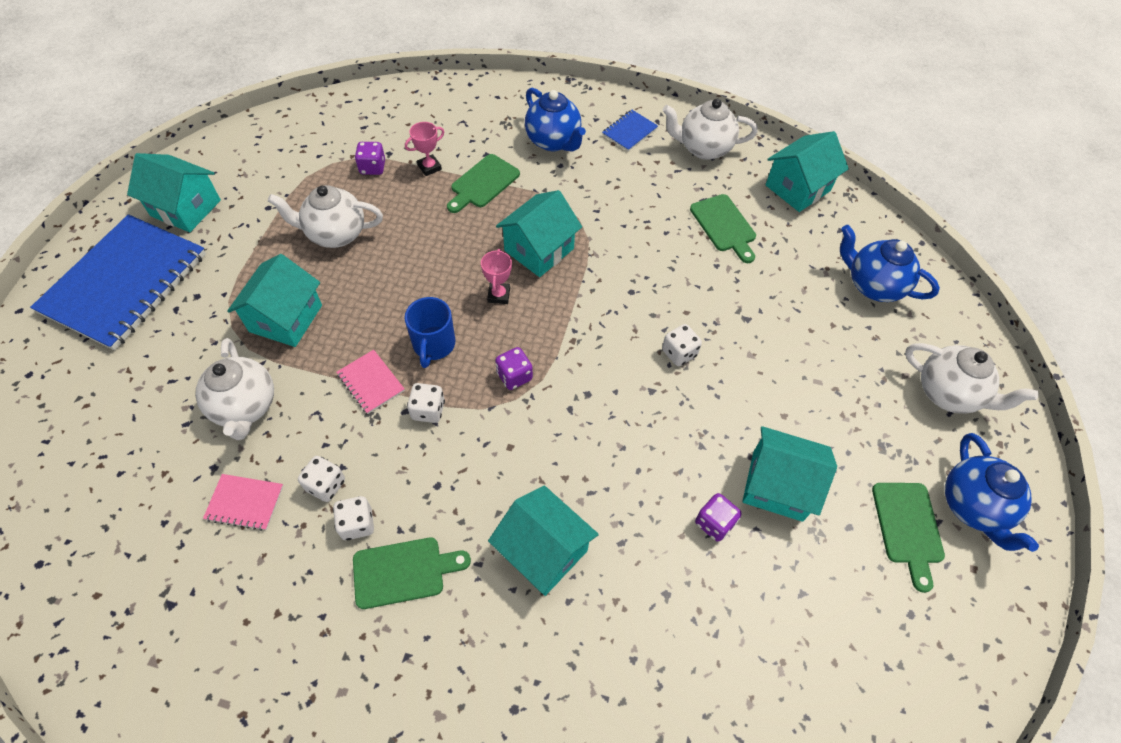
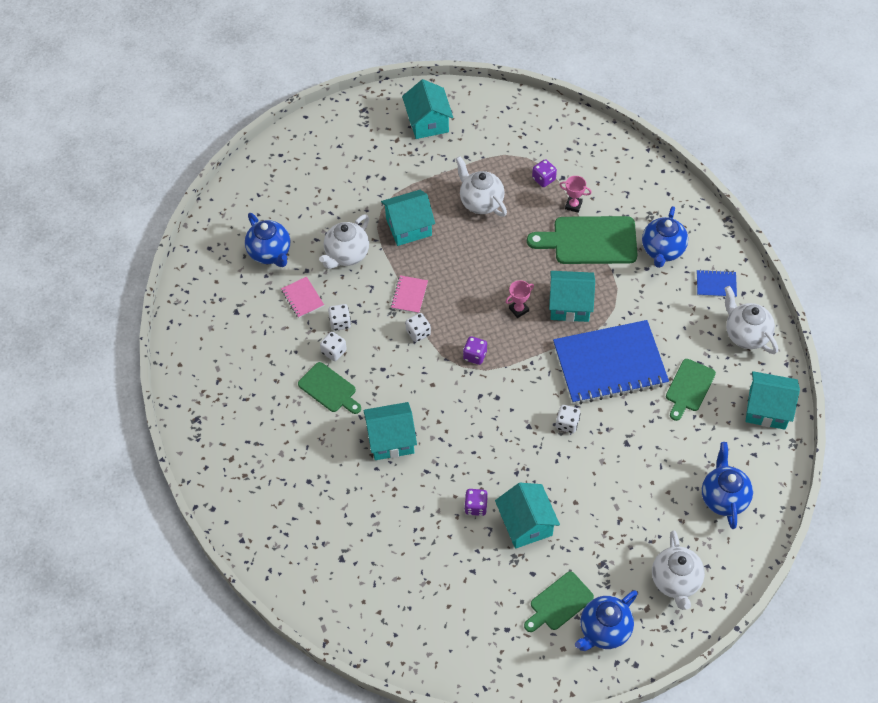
camera: 55 degrees right, 0 degrees up
(125, 283) = (360, 142): blue notebook -> blue notebook (610, 364)
(140, 492) = (270, 253): none -> blue teapot
(433, 345) = (457, 305): blue mug -> none
(483, 183) = (590, 241): green cutting board -> green cutting board, size x1.66
(543, 551) = (391, 440): turquoise house -> turquoise house turned 75 degrees clockwise

